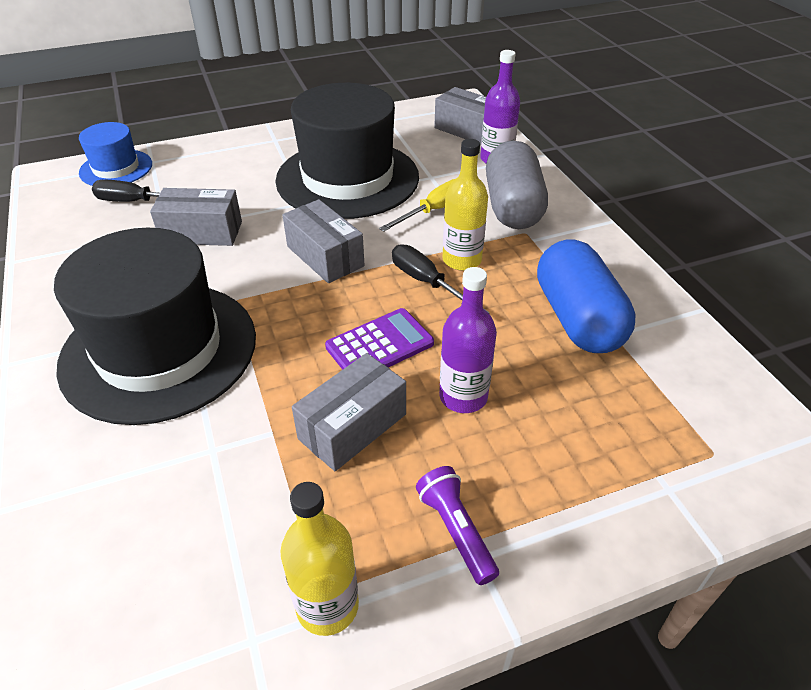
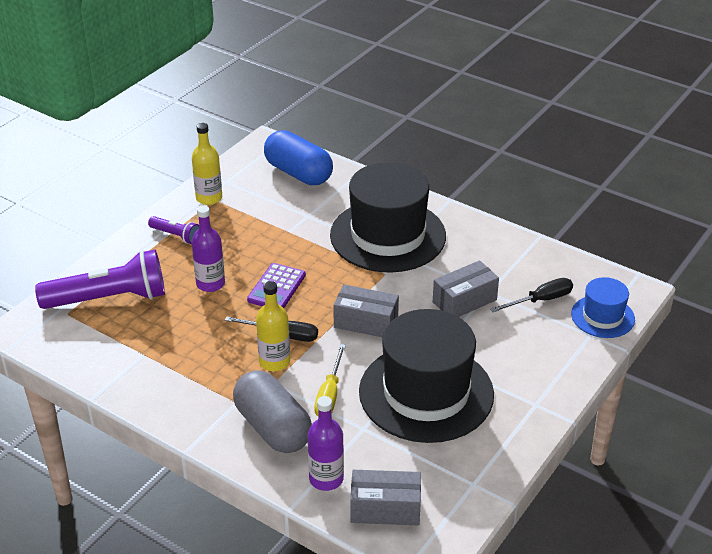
camera: 145 degrees right, 5 degrees down
(352, 426) = (254, 249): grey box -> none
(577, 318) = (172, 354): blue capsule -> blue capsule (298, 173)
(634, 447) = (109, 299): none -> purple flashlight

